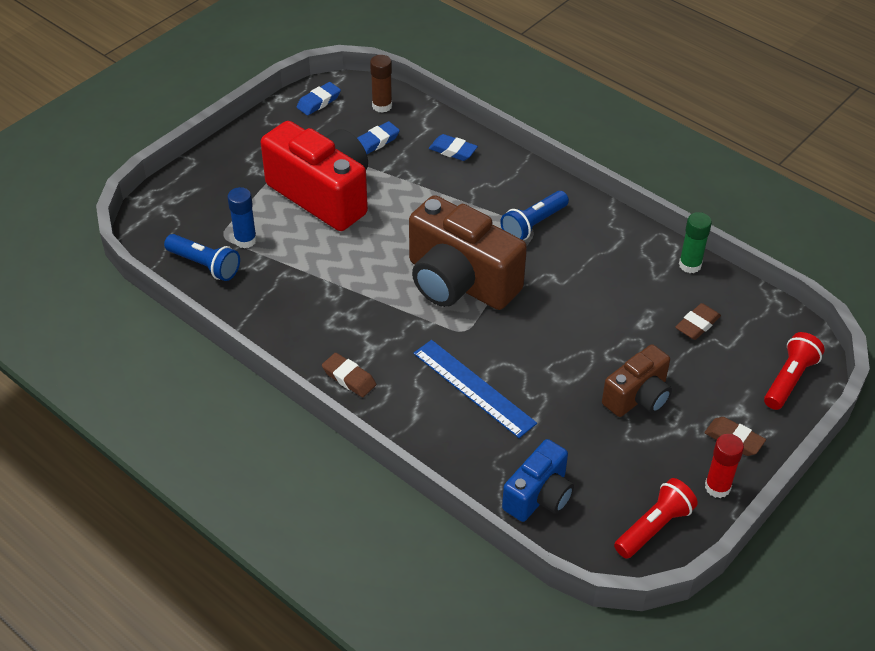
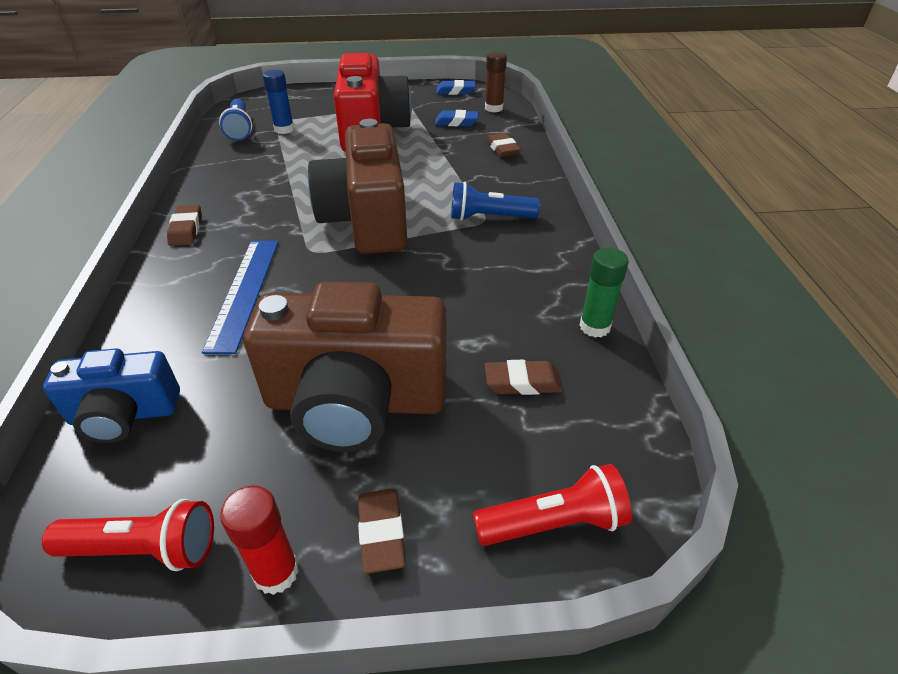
camera: 45 degrees right, 5 degrees down
(453, 151) = (502, 149): blue eraser -> brown eraser
(638, 397) = (356, 402): brown camera -> brown camera, size x1.77

